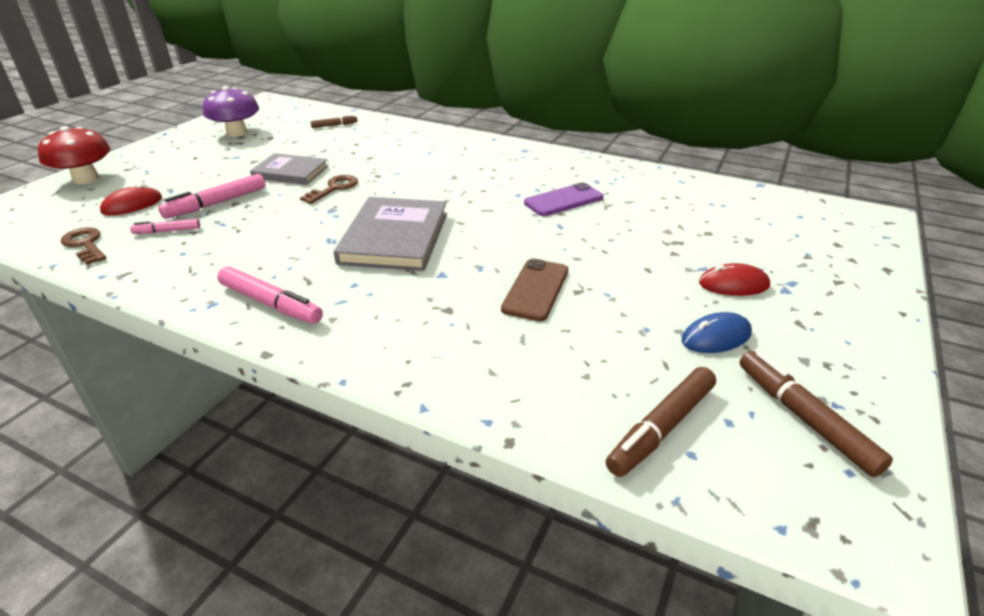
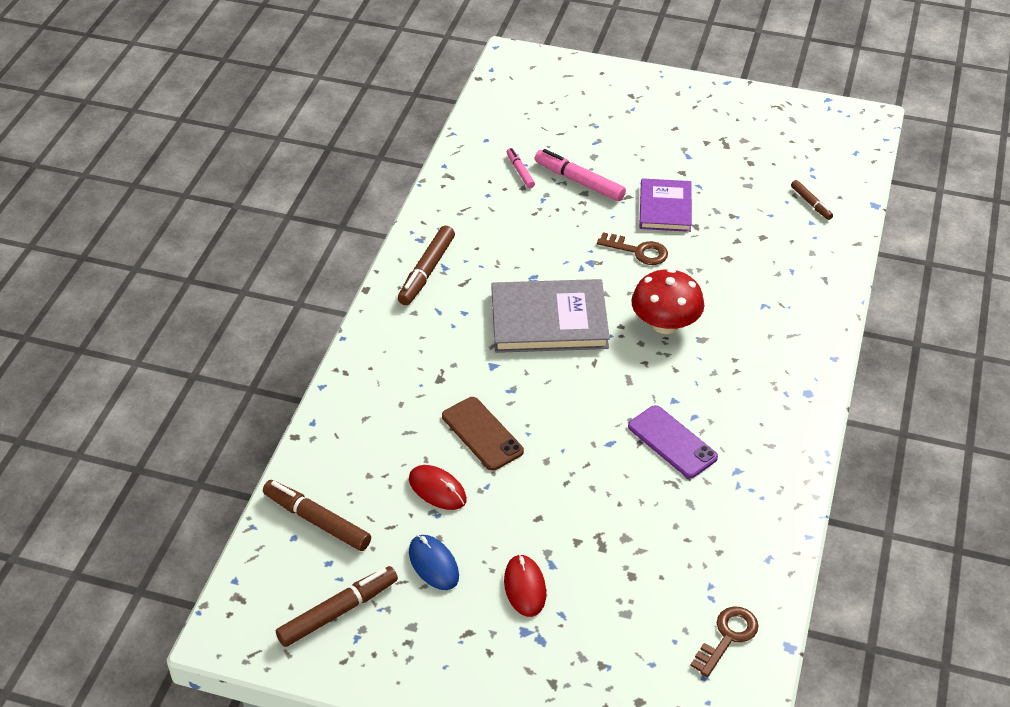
camera: 80 degrees right, 10 degrees up
(85, 244) = (486, 136): brown key -> brown key (728, 637)
(86, 179) = (600, 80): red mushroom -> red mushroom (665, 324)
(132, 205) = (559, 131): red mouse -> red mouse (437, 489)
(237, 133) = (752, 133): purple mushroom -> none
(271, 303) = (427, 271): pink marker -> brown marker
(290, 172) = (665, 208): grey book -> purple book
(536, 290) = (482, 434): brown phone -> brown phone turned 45 degrees clockwise

